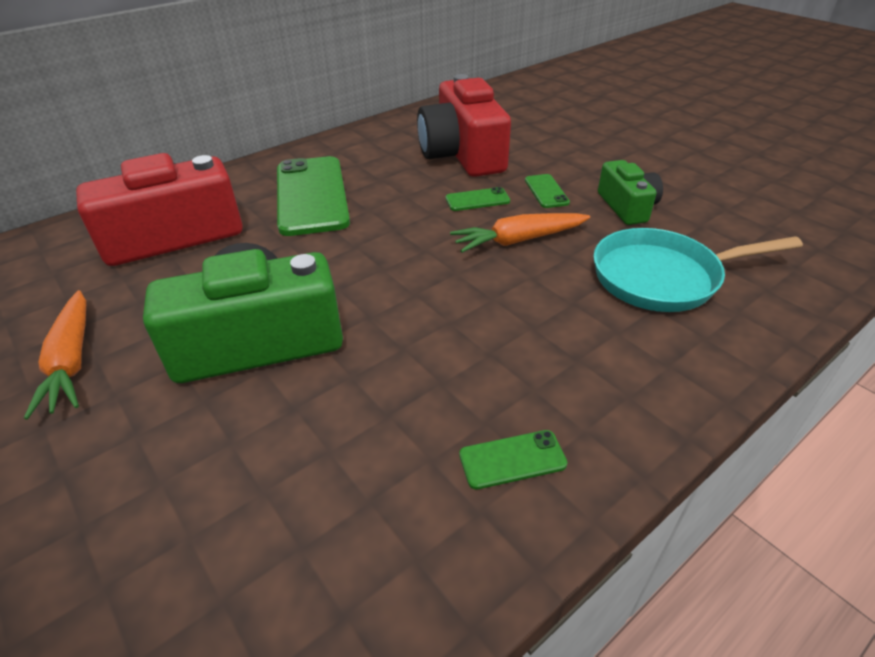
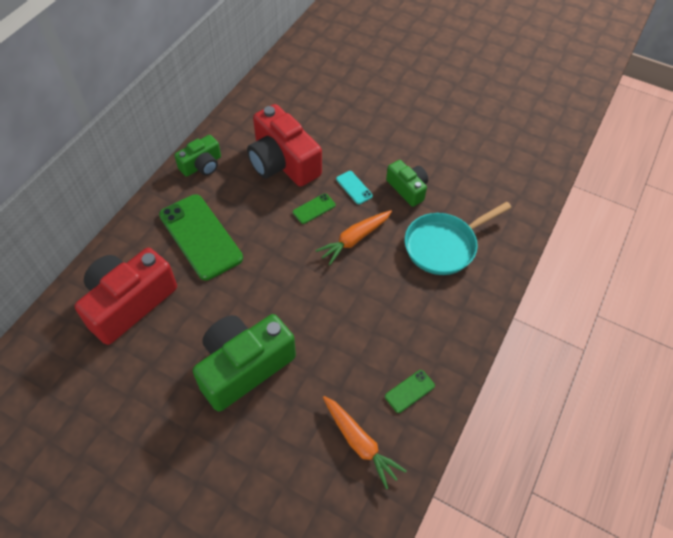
camera: 25 degrees left, 15 degrees up
(72, 361) = (145, 419): orange carrot -> orange carrot (359, 443)
(362, 140) = (202, 165): none -> green camera
(546, 191) = (354, 187): green phone -> turquoise phone

